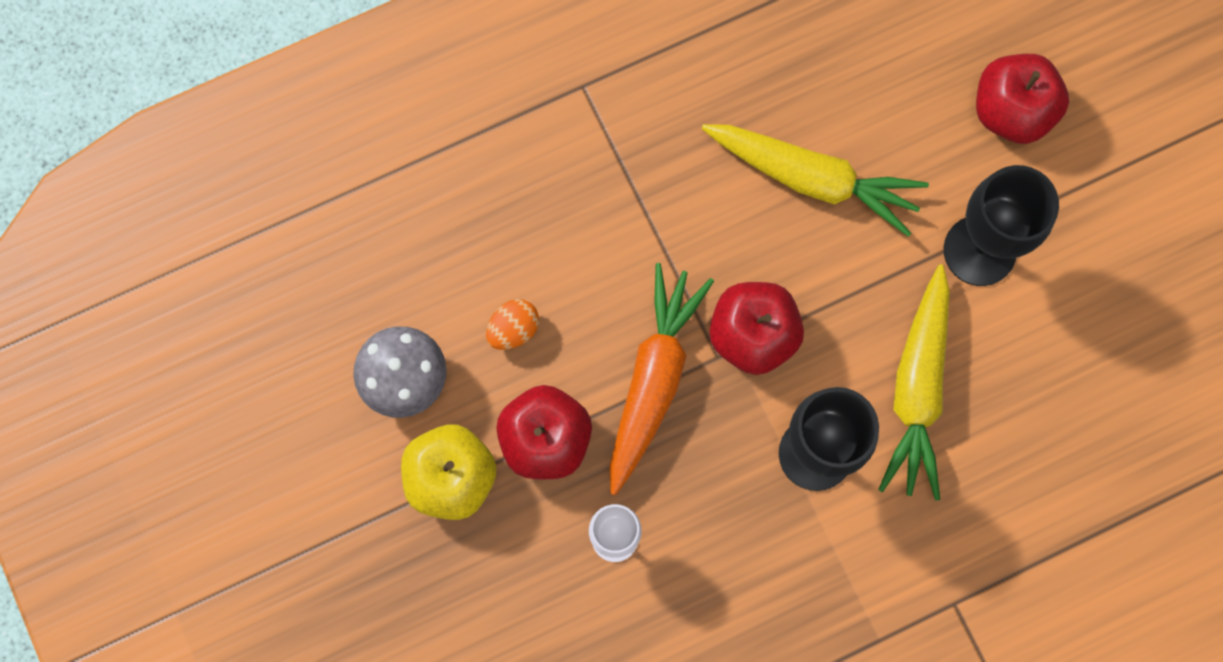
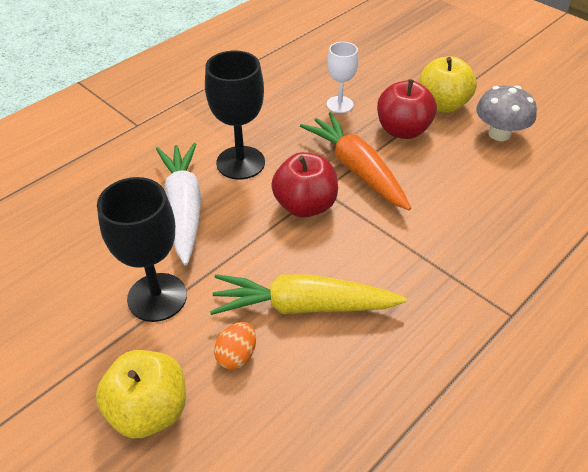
camera: 160 degrees right, 30 degrees down
(513, 329) = (456, 169): orange egg -> orange egg (237, 355)
(653, 380) = (356, 169): orange carrot -> orange carrot turned 150 degrees clockwise
(917, 389) = (184, 208): yellow carrot -> white carrot
(1011, 111) = (149, 410): red apple -> yellow apple

